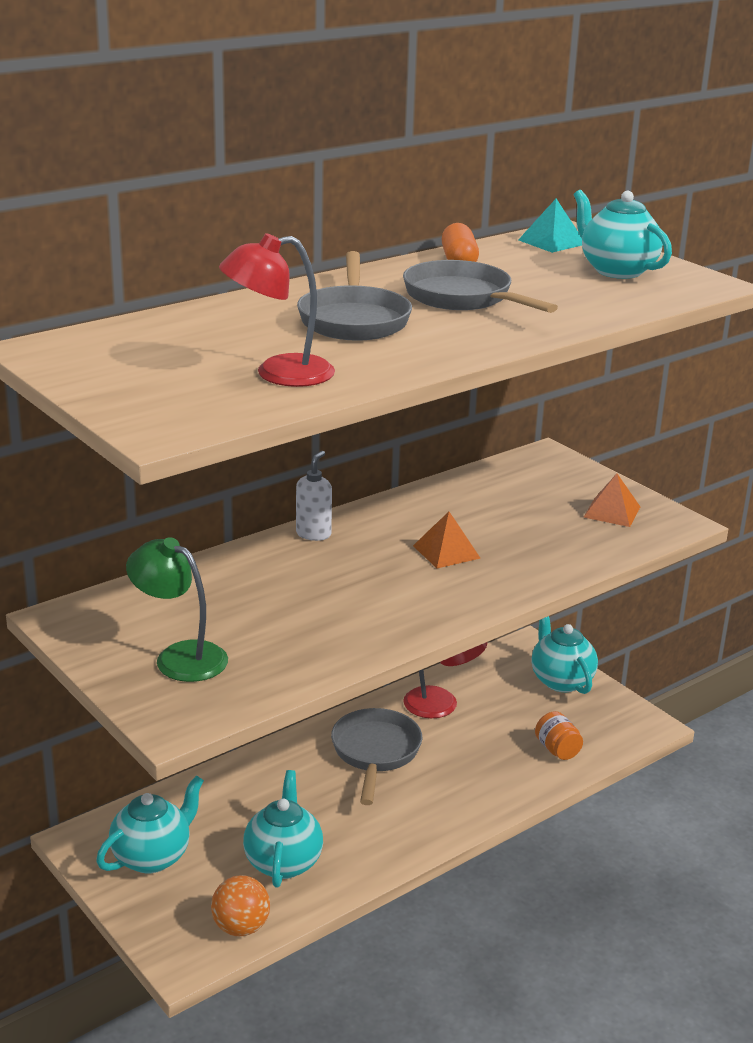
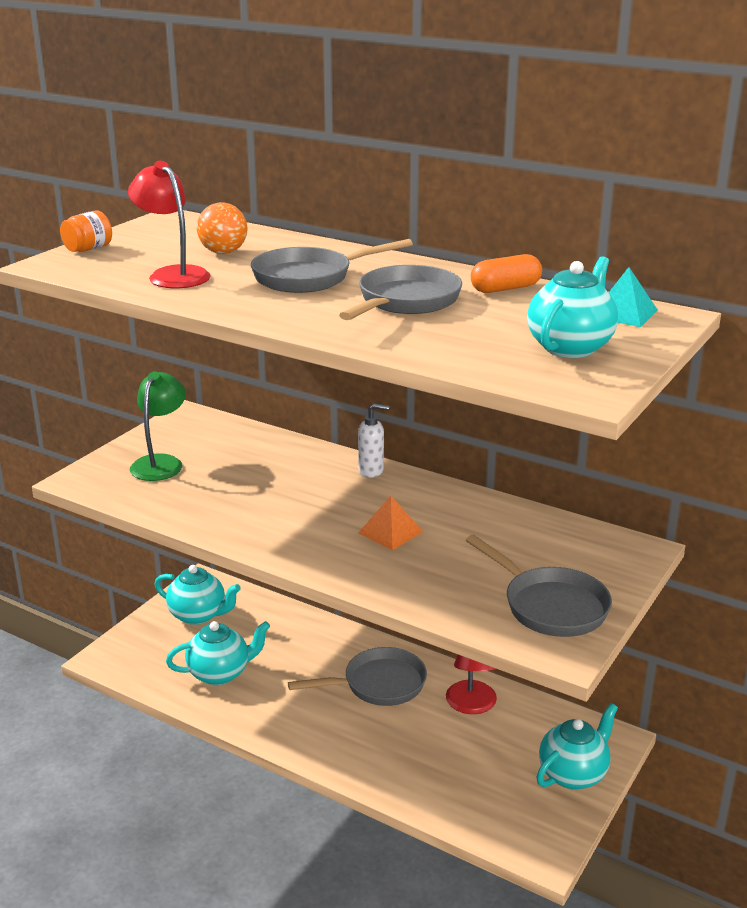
camera: 70 degrees right, 0 degrees up
(241, 927) = (143, 673): orange ball -> orange ball (223, 252)
(557, 750) = (456, 794): orange jar -> orange jar (88, 249)
(612, 512) = (550, 606): orange pyramid -> grey pan

